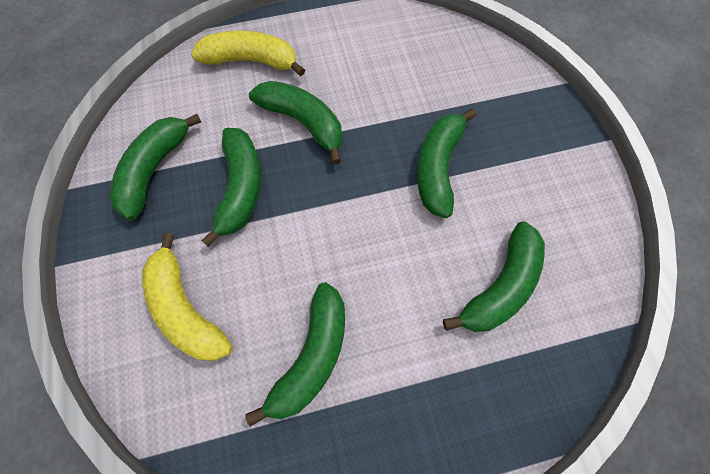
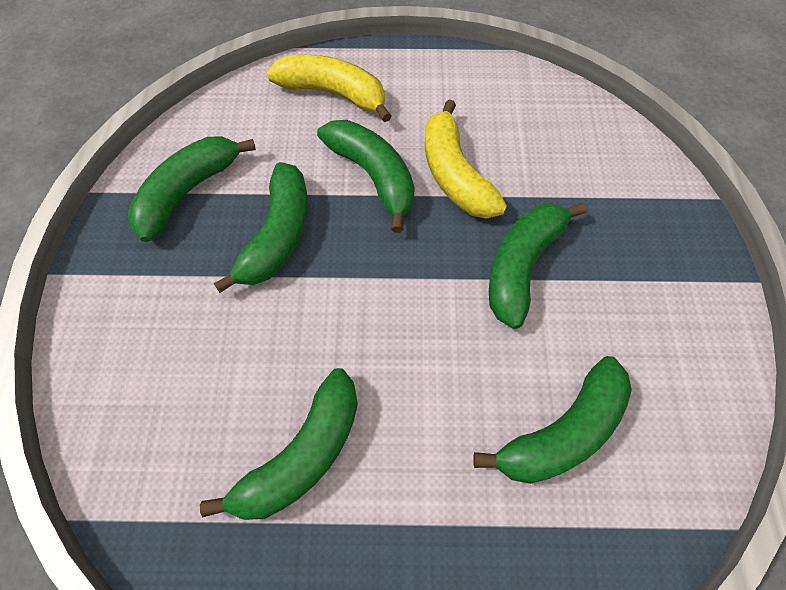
camera: 15 degrees right, 5 degrees down
(186, 308) = (174, 358): yellow banana -> yellow banana (454, 174)

